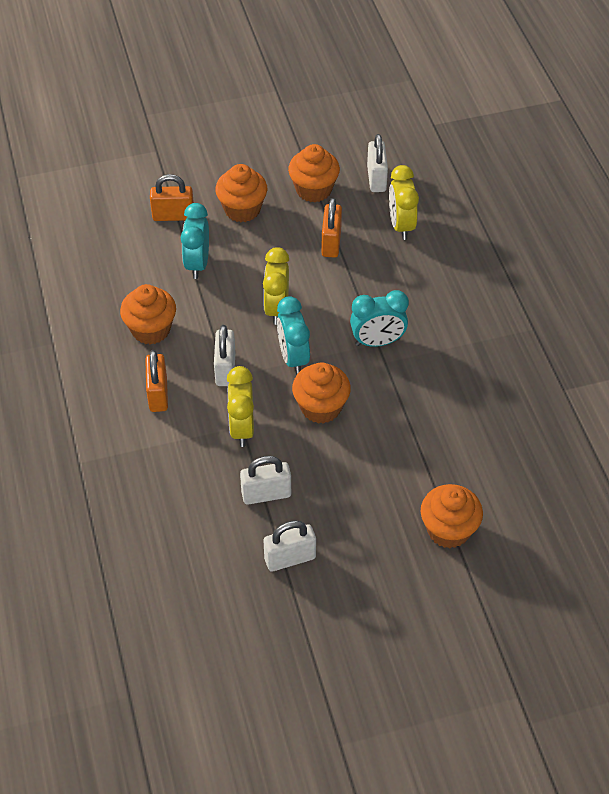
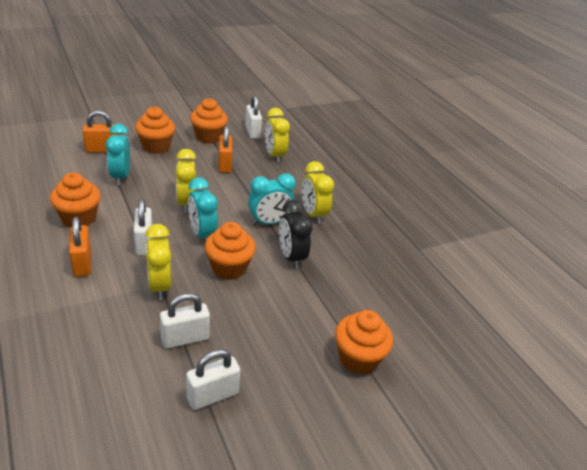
camera: 15 degrees left, 15 degrees down
(397, 395) = (291, 257): none -> black clock
(436, 330) = (313, 214): none -> yellow clock

